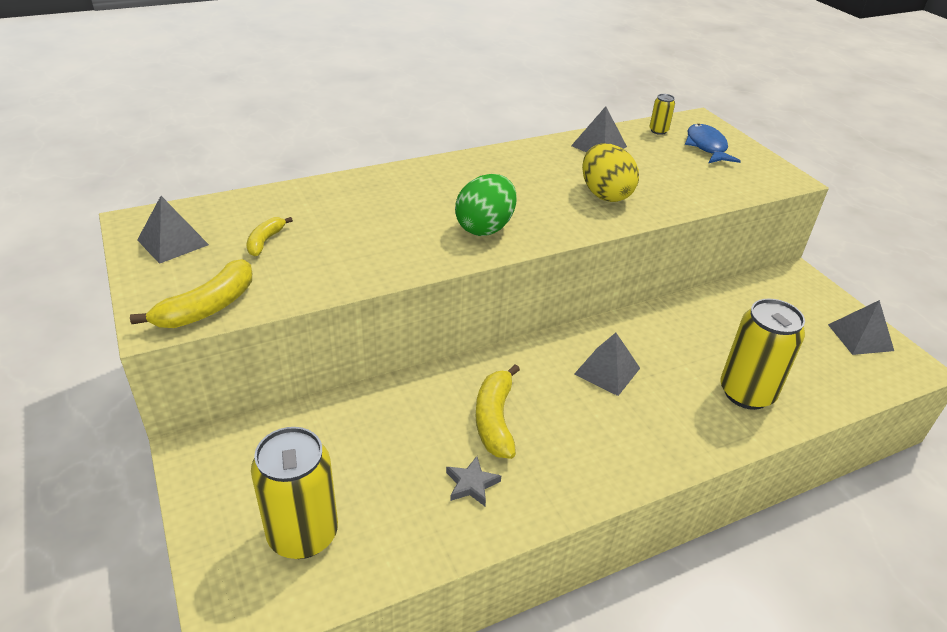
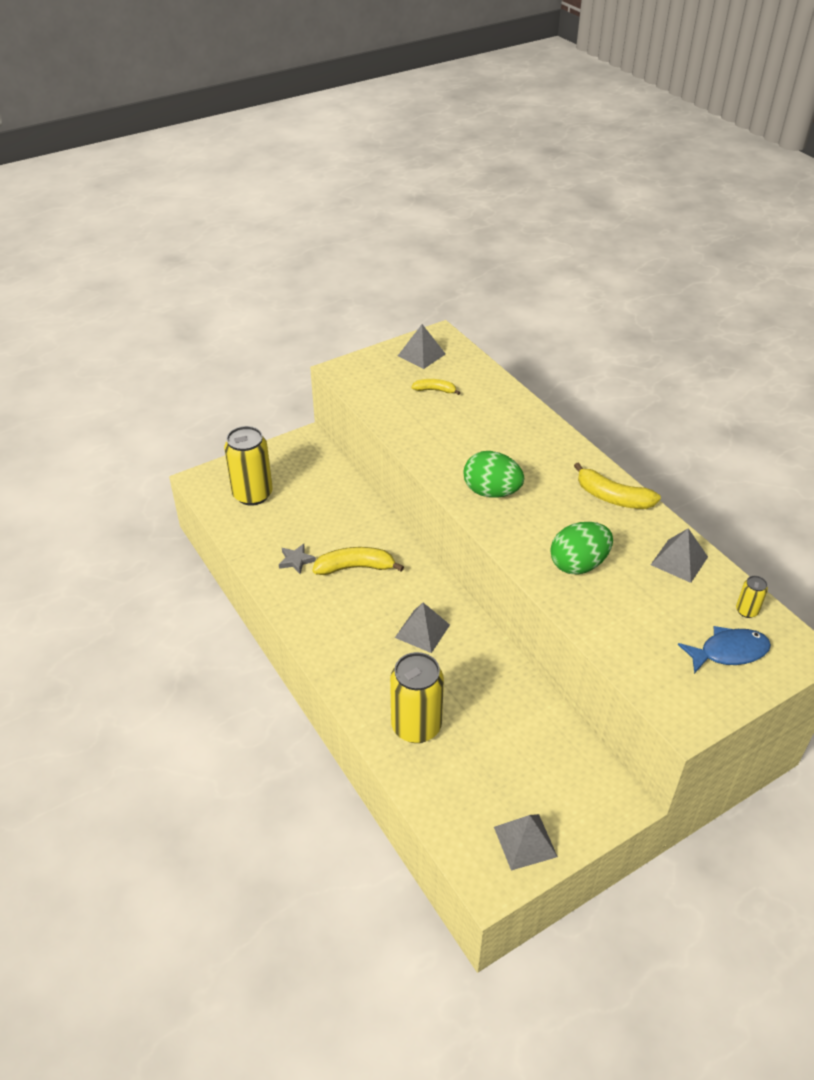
camera: 85 degrees right, 5 degrees up
(208, 307) = (358, 384): yellow banana -> yellow banana (612, 497)
(605, 194) = (578, 564): yellow egg -> green egg

